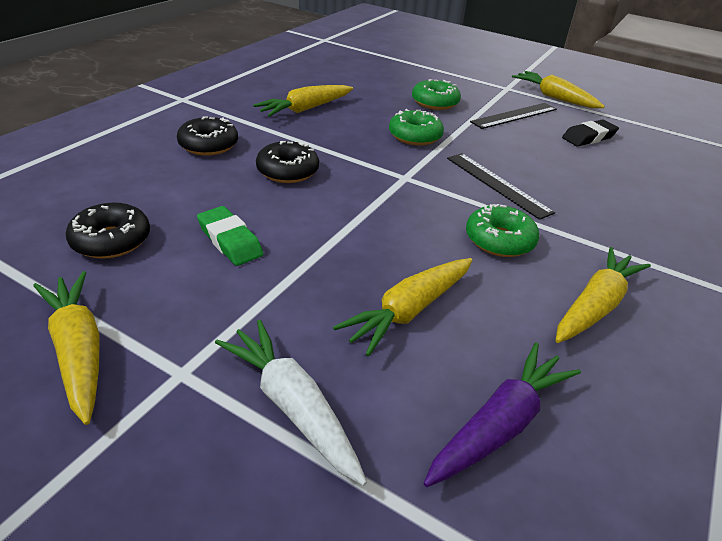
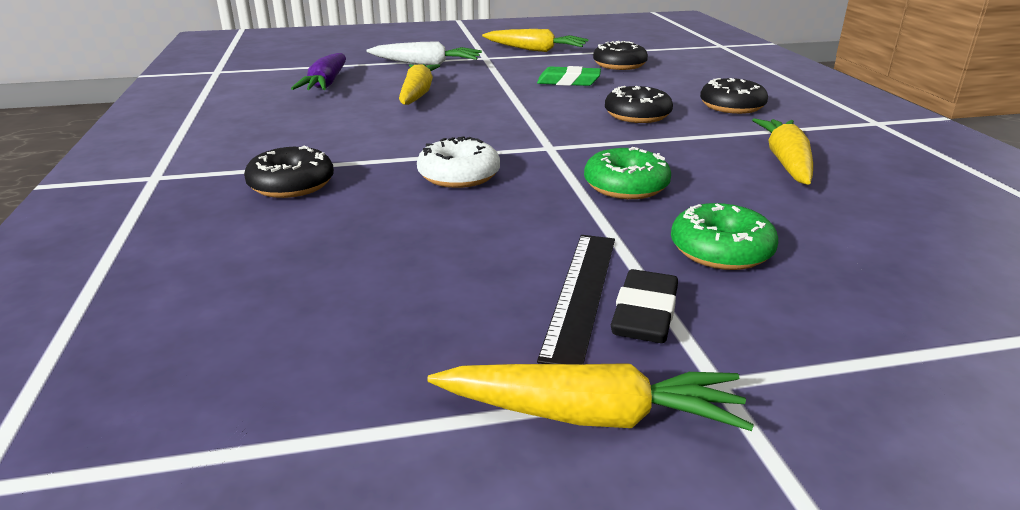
camera: 140 degrees right, 10 degrees down
(497, 184) = (459, 175): black ruler -> white donut
(499, 240) = (402, 138): green donut -> none
(588, 137) = (410, 309): black eraser -> black eraser (644, 314)
(595, 305) = (294, 131): yellow carrot -> none
(620, 229) = (291, 185): none -> black donut

